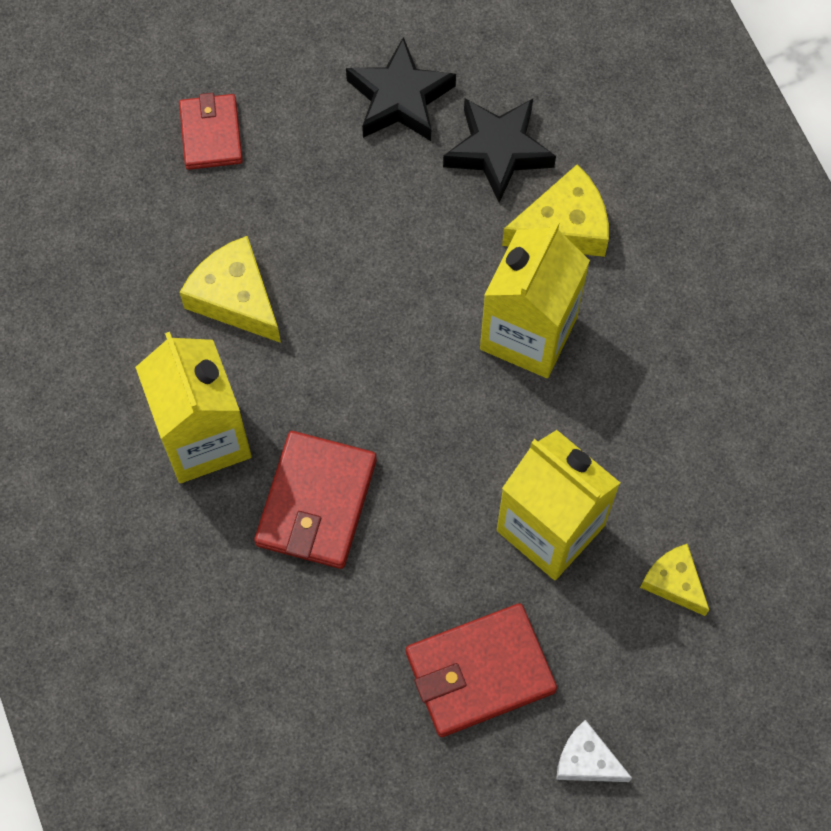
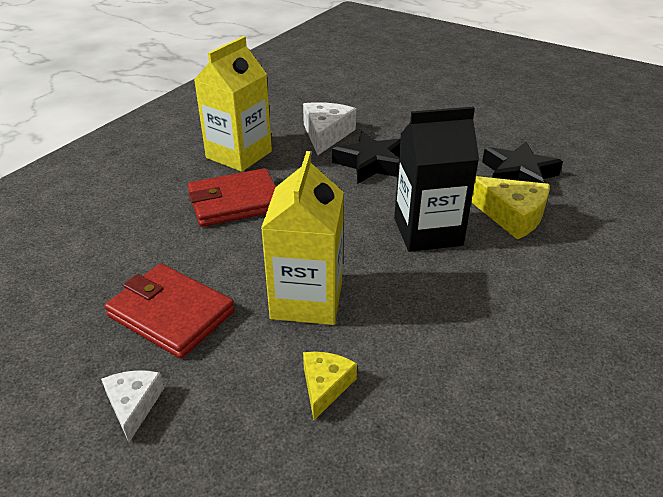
camera: 55 degrees right, 30 degrees down
(211, 134) = (400, 98): red wallet -> none
(235, 298) = (326, 134): yellow cheese -> white cheese
(400, 98) = (497, 135): black star -> black star (371, 164)
(528, 333) = (427, 231): yellow carton -> black carton

